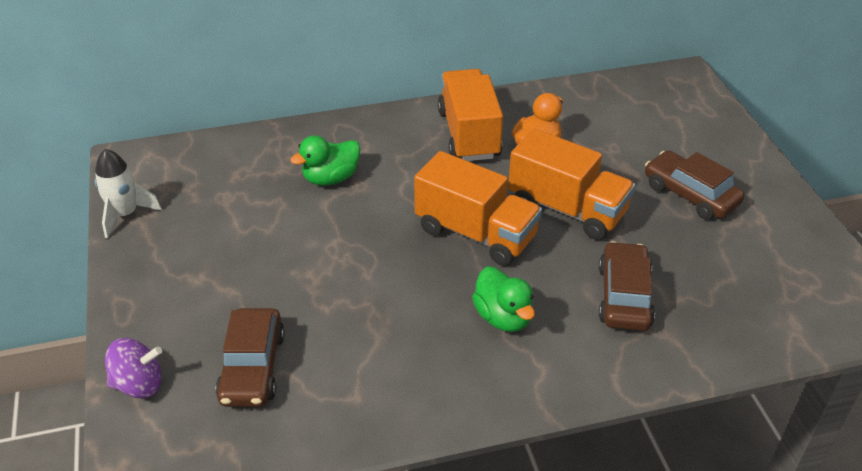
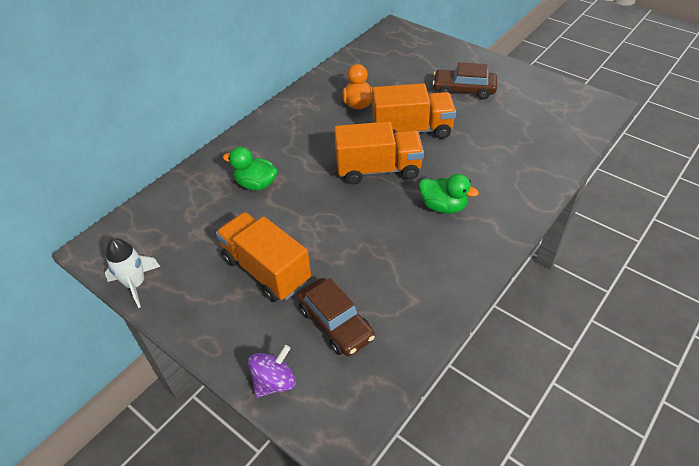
camera: 35 degrees left, 5 degrees up
(331, 178) = (256, 184): green duck -> green duck turned 90 degrees clockwise
(469, 134) = (312, 116): orange truck -> orange truck (266, 270)
(624, 296) = (489, 160): brown car -> none

